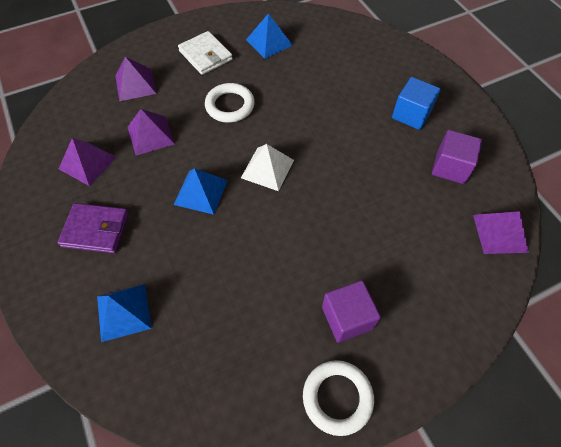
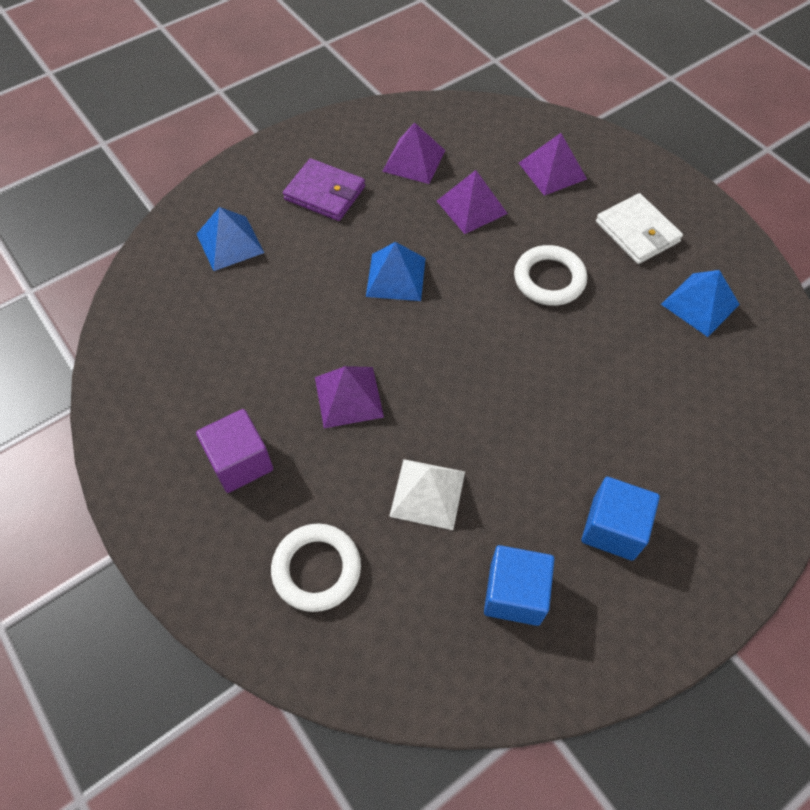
camera: 80 degrees right, 0 degrees up
(96, 230) = (325, 193): purple wallet -> purple wallet turned 60 degrees counterclockwise
(205, 55) = (637, 232): white wallet -> white wallet turned 75 degrees counterclockwise
(267, 168) = (449, 342): white pyramid -> white pyramid (427, 493)
(337, 397) = (142, 461): white ring -> white ring (316, 569)
(450, 167) = (514, 593): purple cube -> blue cube
(500, 233) = (400, 671): purple pyramid -> purple pyramid (348, 397)

